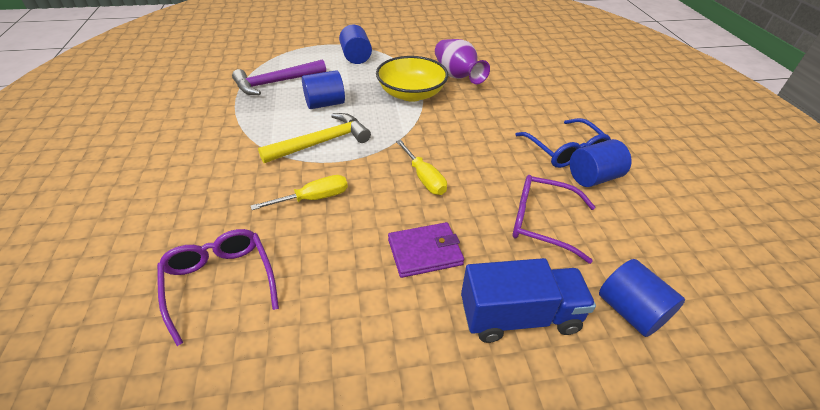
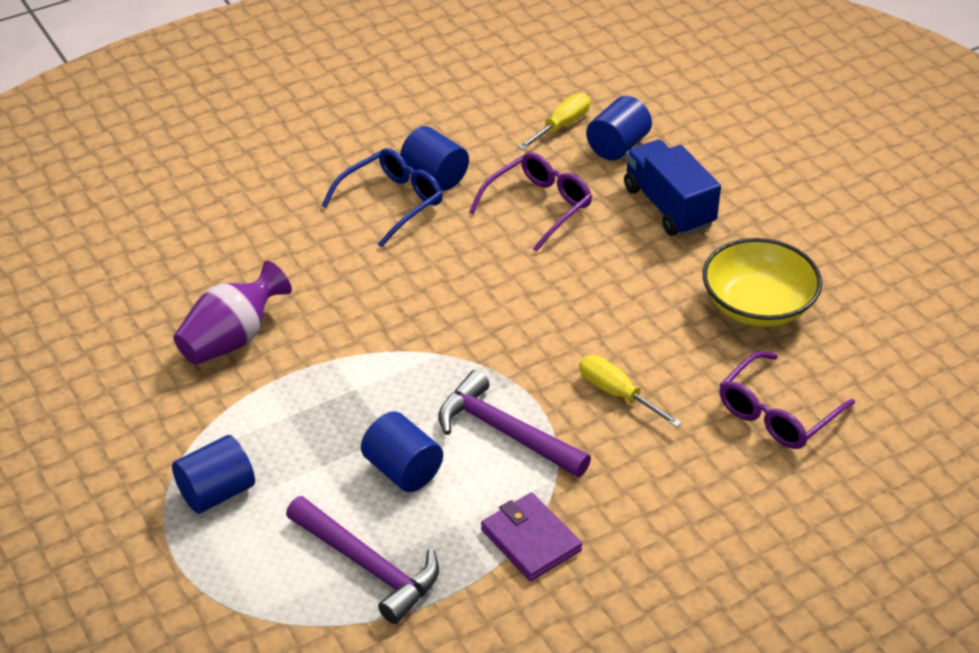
camera: 110 degrees left, 0 degrees up
(321, 142) = (505, 432): yellow hammer -> purple hammer
(411, 94) = (319, 377): yellow bowl -> yellow bowl (757, 305)
(424, 178) = (519, 310): yellow screwdriver -> yellow screwdriver (561, 126)
(425, 252) = (636, 280): purple wallet -> purple wallet (530, 540)
(542, 222) = (538, 207): purple glasses -> purple glasses turned 135 degrees counterclockwise

